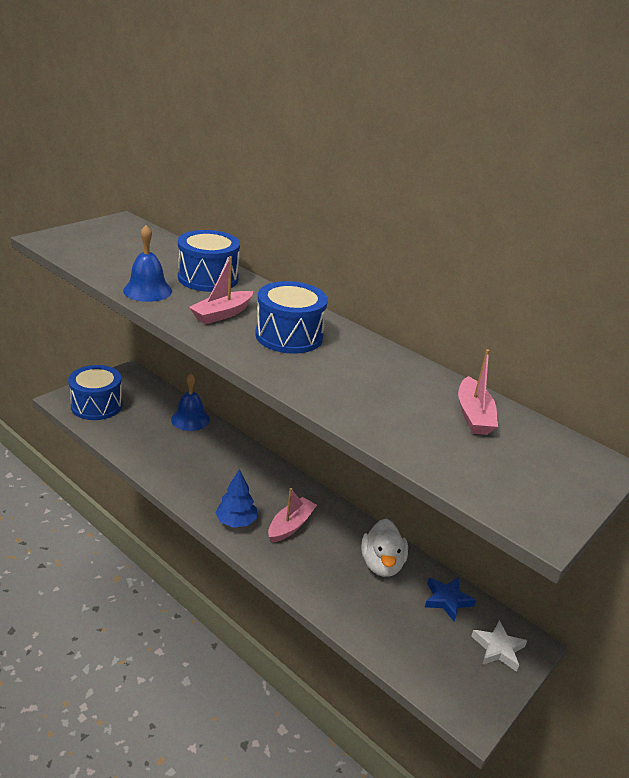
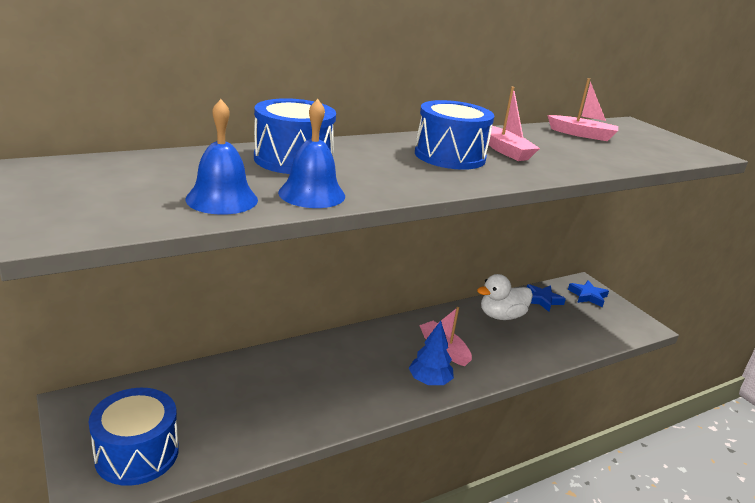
camera: 70 degrees left, 5 degrees down
(190, 419) = (231, 372): blue bell -> blue bell (222, 199)
(222, 314) = (393, 171): pink boat -> pink boat (505, 150)
(381, 564) = (501, 316): white duck -> white duck turned 135 degrees clockwise
(498, 648) = (588, 296): white star -> blue star

